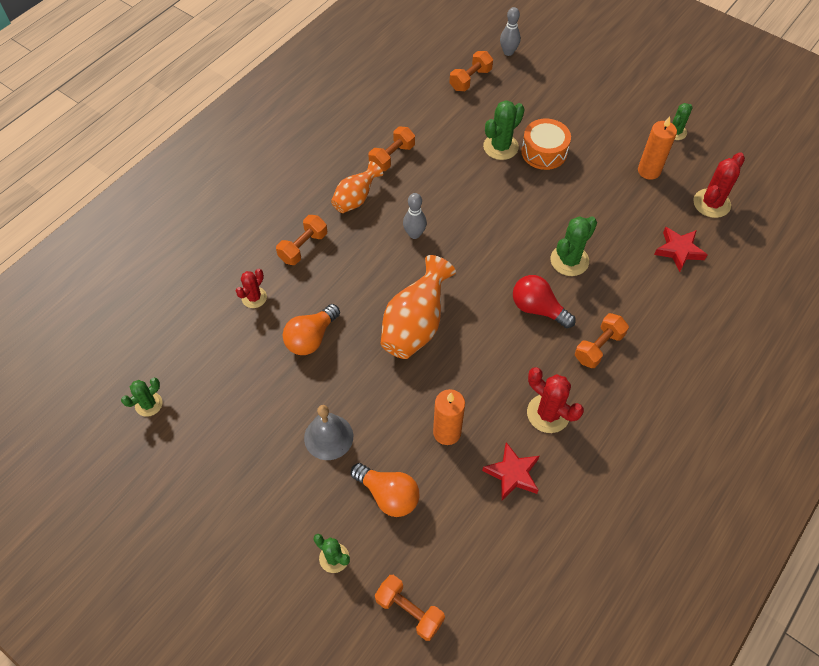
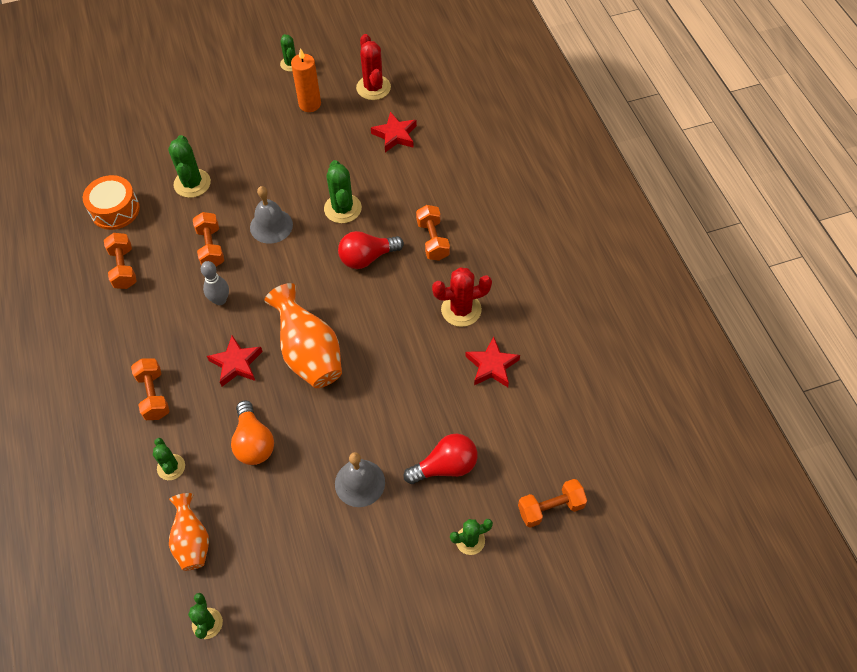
camera: 55 degrees left, 0 degrees up
(254, 297) = (171, 467): red cactus -> green cactus
(356, 199) = (142, 323): orange vase -> orange vase (192, 541)
(368, 281) = (236, 363): none -> red star
(388, 495) = (445, 466): orange light bulb -> red light bulb
(447, 432) = (423, 390): orange candle -> none
(470, 79) = (100, 159): orange dumbbell -> orange dumbbell (211, 247)
(508, 52) = (100, 115): grey bowling pin -> none
(508, 222) = (271, 226): none -> grey bell
(544, 152) = (226, 158): orange drum -> orange drum (115, 210)

